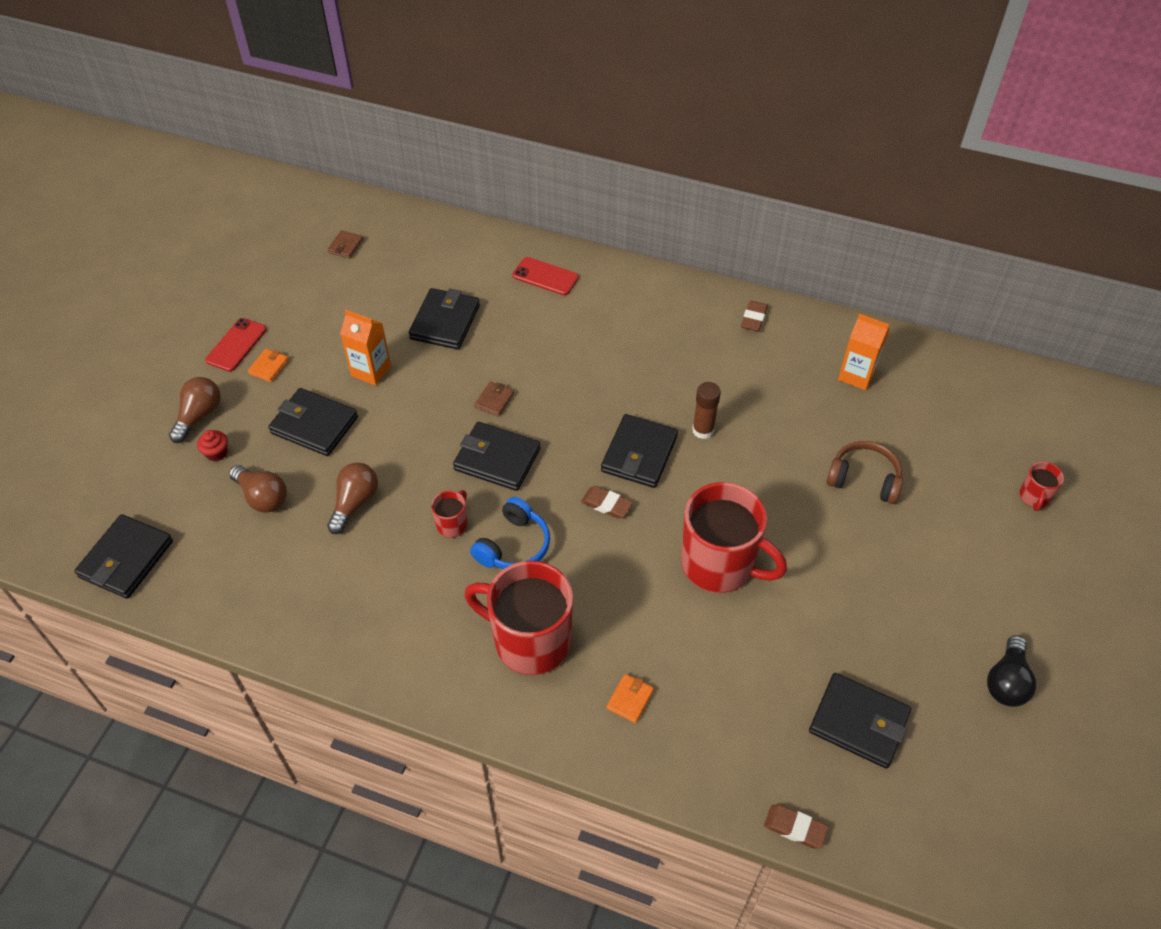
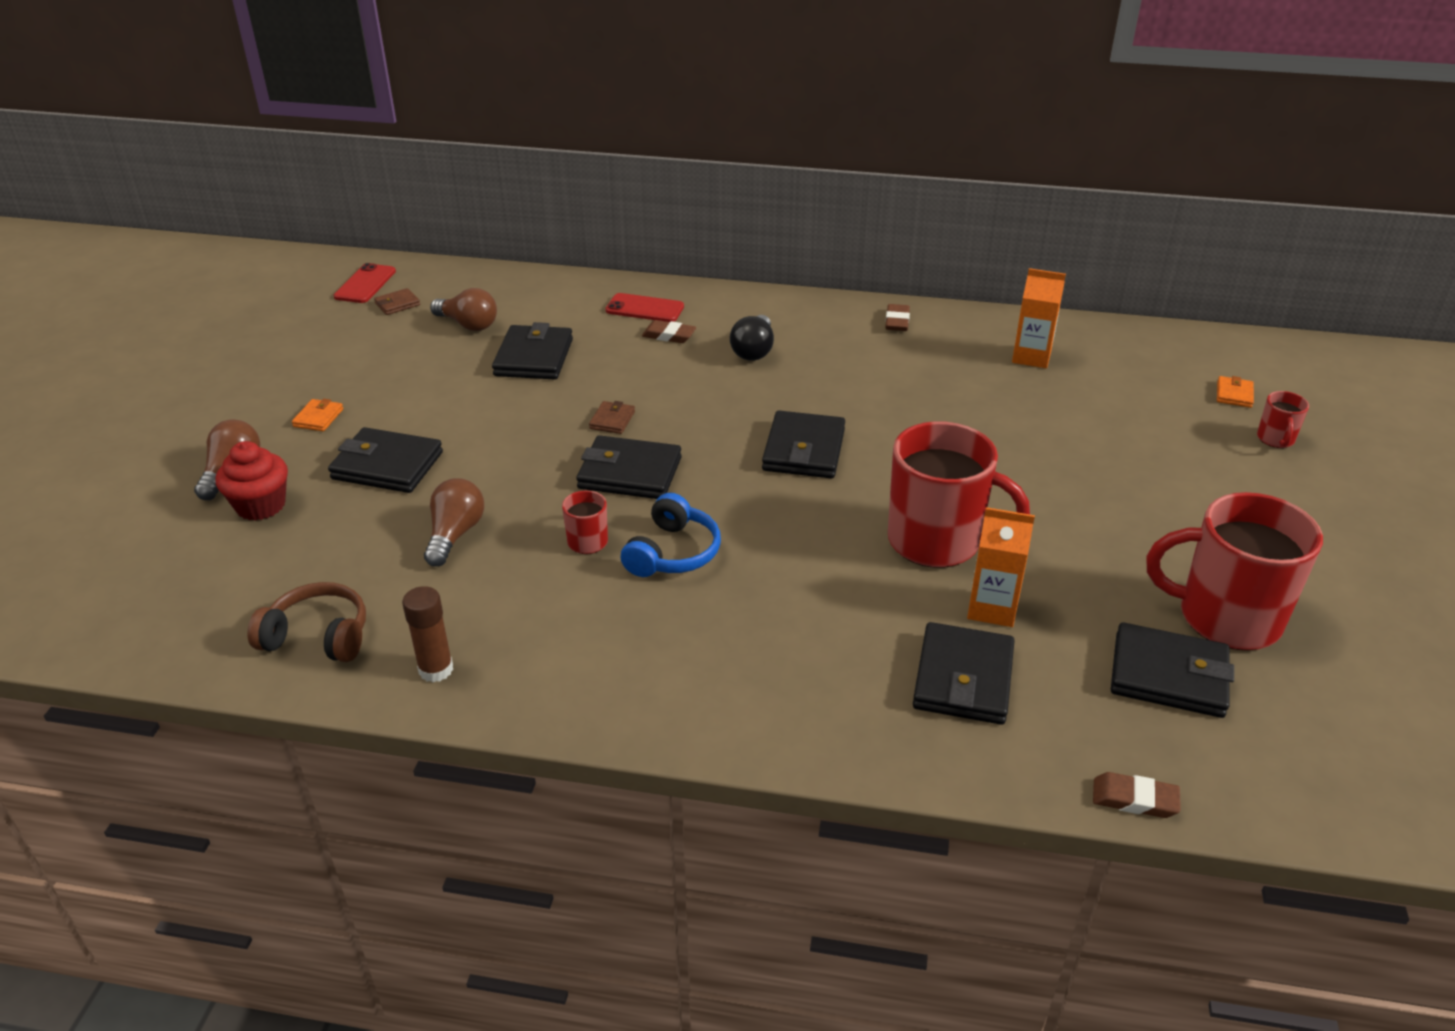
camera: 10 degrees left, 15 degrees down
(126, 559) = (146, 627): black wallet -> black wallet (963, 679)
(216, 453) = (261, 505): red cupcake -> red cupcake, size x1.73
(236, 345) = (273, 402): red phone -> red phone (365, 284)
(262, 497) = (330, 542): brown light bulb -> brown light bulb (468, 325)
(345, 246) = (397, 304): brown wallet -> brown wallet turned 45 degrees clockwise
(371, 371) = (451, 409): orange carton -> orange carton (992, 608)
(530, 641) = (721, 646): red mug -> red mug (1226, 618)
(606, 504) = (778, 500): brown eraser -> brown eraser (669, 335)
(630, 699) = (870, 690): orange wallet -> orange wallet (1234, 394)
(703, 430) = (873, 421): brown glue stick -> brown glue stick (436, 669)
(864, 479) = (1077, 444): brown headphones -> brown headphones (318, 636)
(1006, 681) = (1327, 611): black light bulb -> black light bulb (754, 351)

